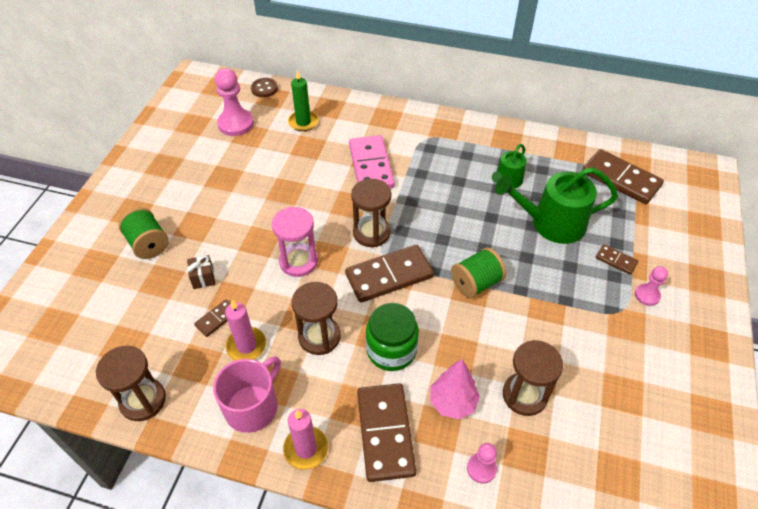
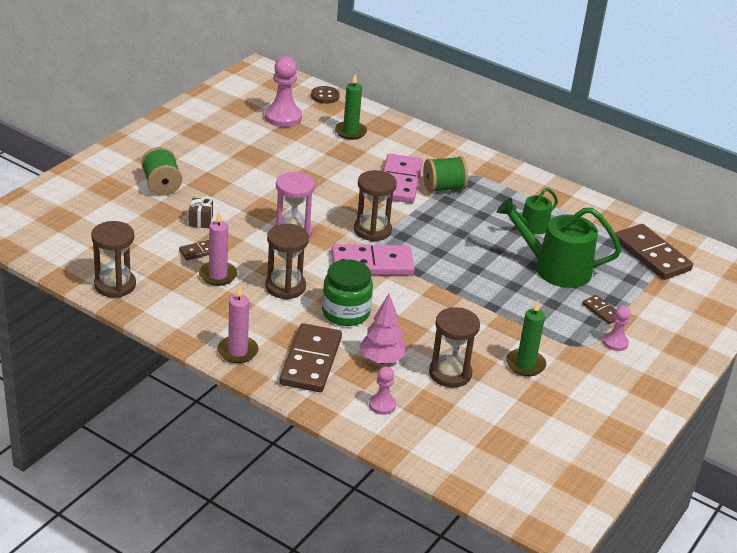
camera: 15 degrees right, 15 degrees down
(252, 406) = (205, 314): pink mug -> none
(389, 276) = (372, 264): brown domino -> pink domino
(476, 283) = (452, 290): green spool -> green spool (443, 188)
(586, 355) = (525, 364): none -> green candle

